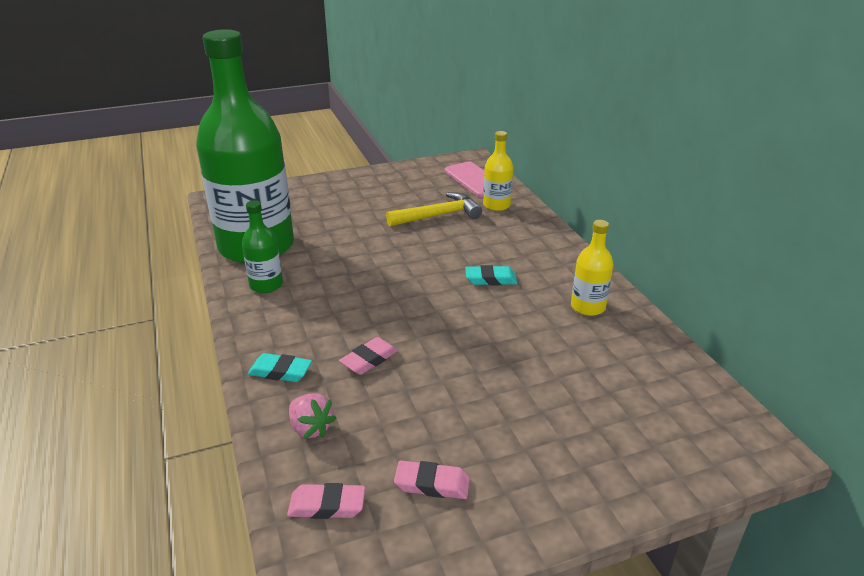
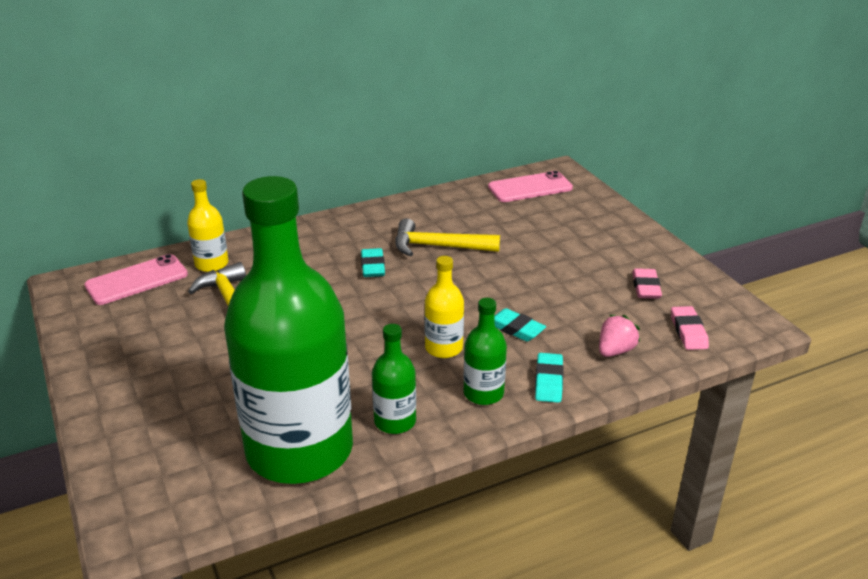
camera: 95 degrees left, 0 degrees up
(280, 330) = (483, 393): none -> green bottle
(369, 359) = (516, 329): pink eraser -> turquoise eraser
(529, 320) = (438, 246): none -> yellow hammer
(588, 307) = (414, 219): yellow bottle -> yellow bottle (444, 348)
(693, 408) = (530, 188): none -> pink phone

